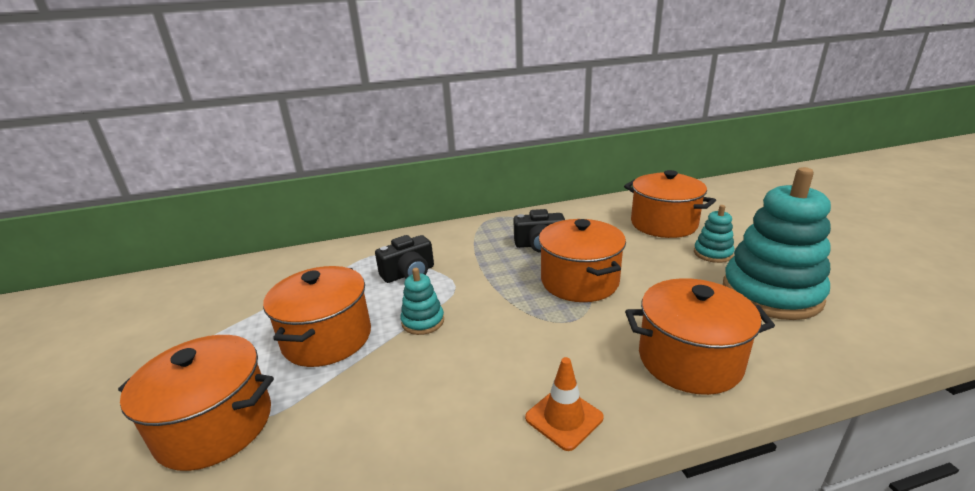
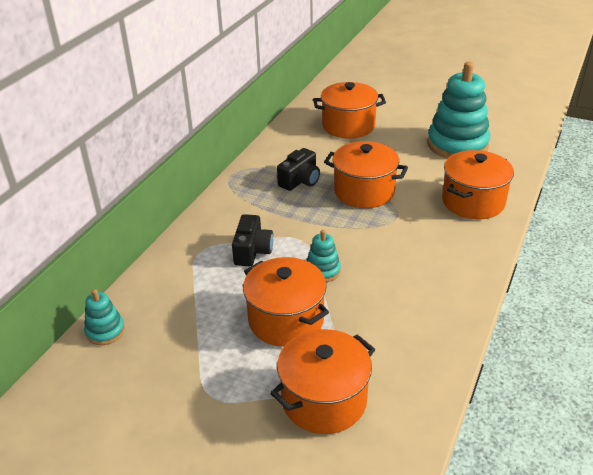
camera: 50 degrees left, 10 degrees up
(564, 418) = (467, 262): orange traffic cone -> none
(713, 253) = (402, 134): turquoise stacking toy -> turquoise stacking toy (105, 331)

